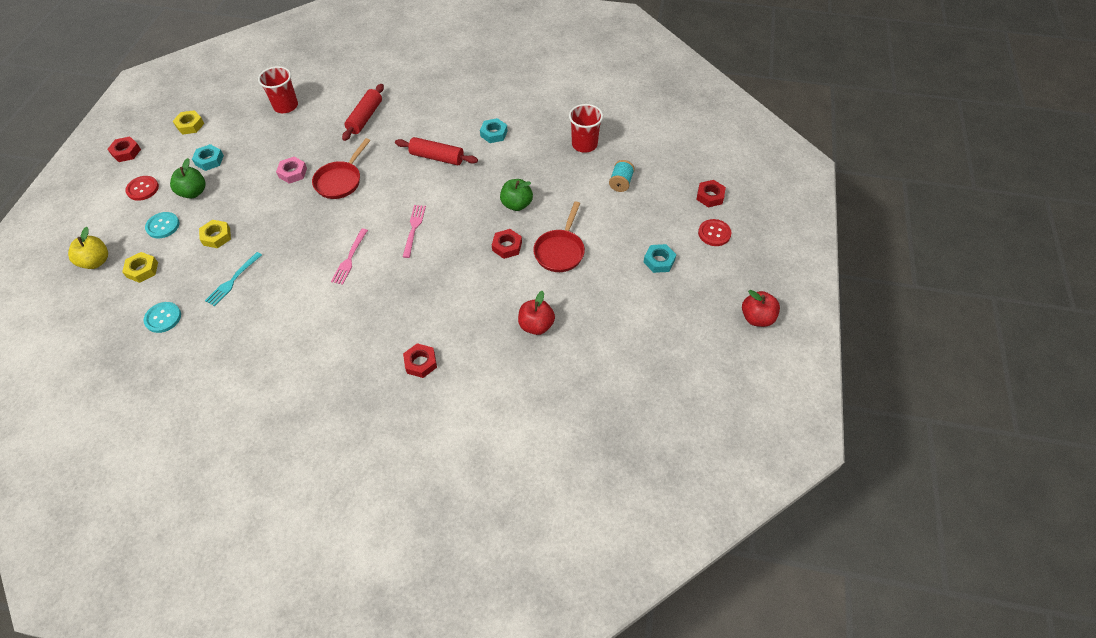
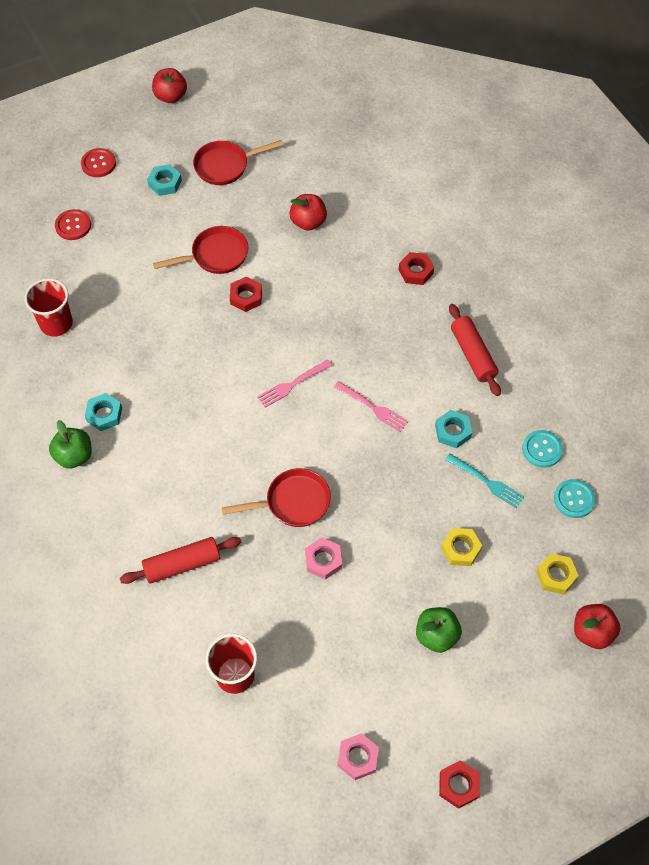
camera: 130 degrees left, 5 degrees up
(96, 261) = (592, 632): yellow apple -> red apple
(143, 189) = (482, 697): red button -> red button (73, 225)
(163, 226) = (499, 616): turquoise button -> turquoise button (542, 449)
(190, 125) = (358, 758): yellow nut -> pink nut
(209, 160) = (384, 670): turquoise nut -> turquoise nut (452, 431)
(233, 280) = (486, 481): turquoise fork -> turquoise fork turned 45 degrees clockwise
(350, 258) = (373, 407): pink fork -> pink fork turned 60 degrees clockwise
(437, 157) = (183, 440): red rolling pin -> red rolling pin (473, 355)
(516, 204) = (188, 324): green apple -> green apple (74, 456)
(621, 183) = (89, 262): turquoise spool -> none
(644, 308) = (225, 166): none -> red pan
(710, 196) = (52, 189): red nut -> none

